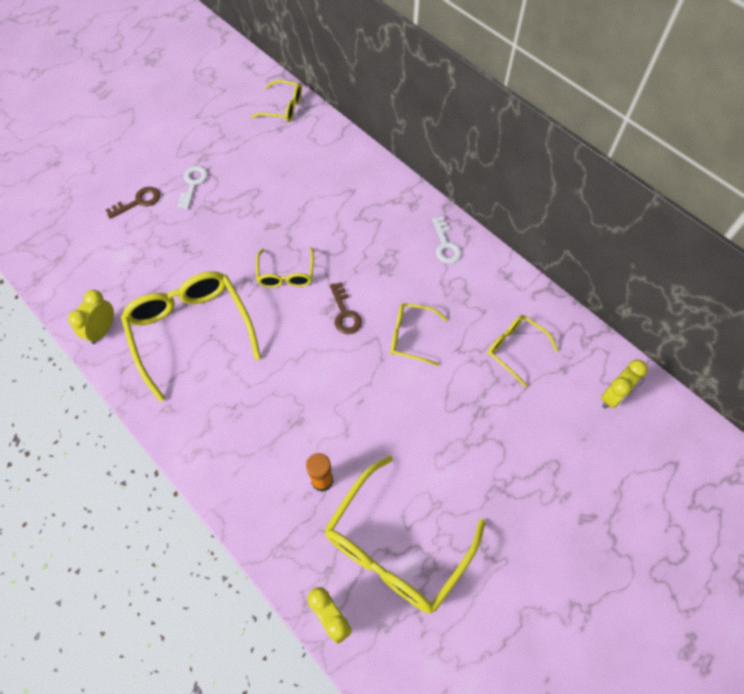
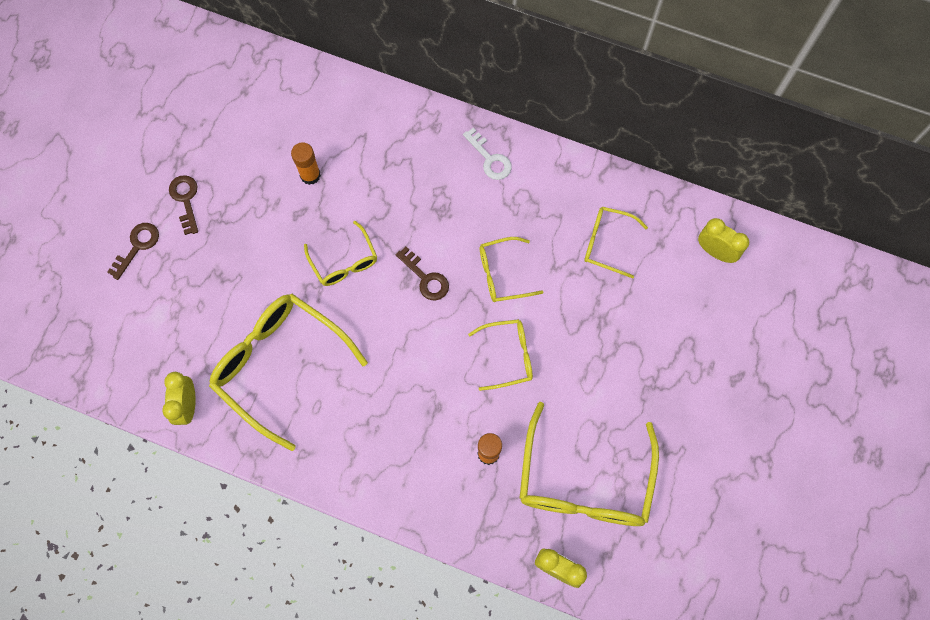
camera: 25 degrees left, 10 degrees up
(193, 184) = (185, 200): white key -> brown key
(283, 107) = (234, 63): yellow glasses -> yellow glasses (508, 356)
(295, 202) = (310, 175): none -> orange glue stick
(613, 396) = (715, 251): yellow clock -> yellow clock turned 75 degrees counterclockwise

